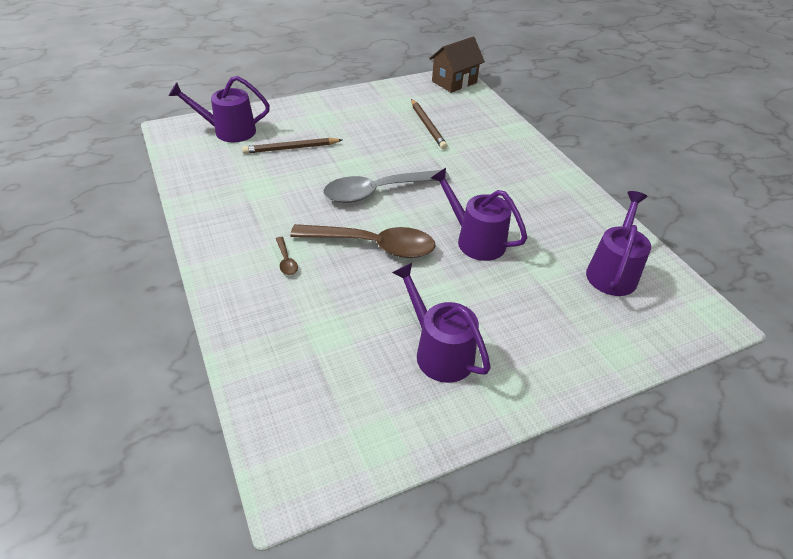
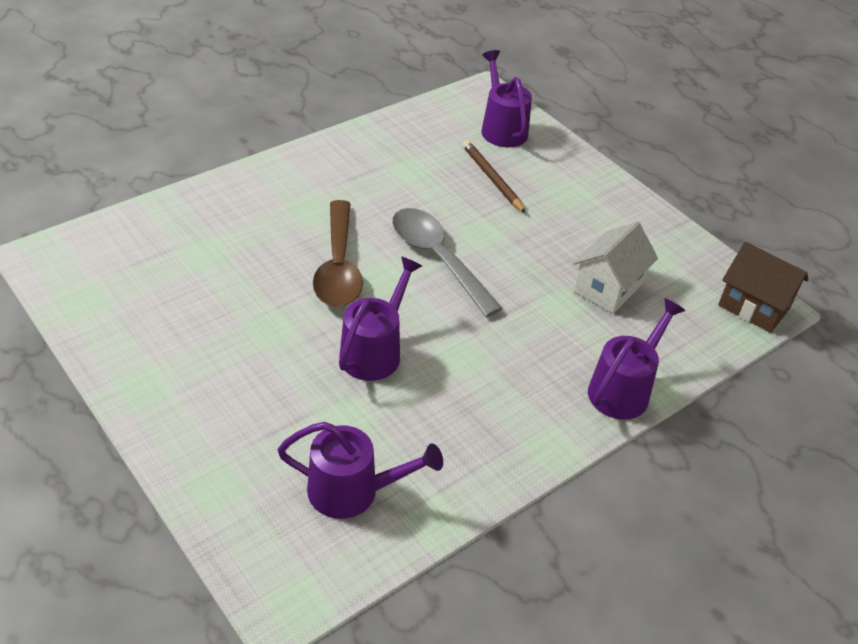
camera: 75 degrees right, 0 degrees up
(286, 261) = (297, 209): brown spoon -> none
(427, 126) = (608, 288): brown pencil -> white house
(438, 351) = (191, 332): purple watering can -> purple watering can (624, 389)

